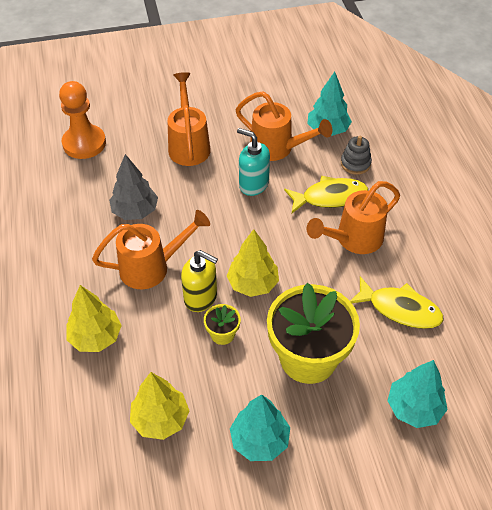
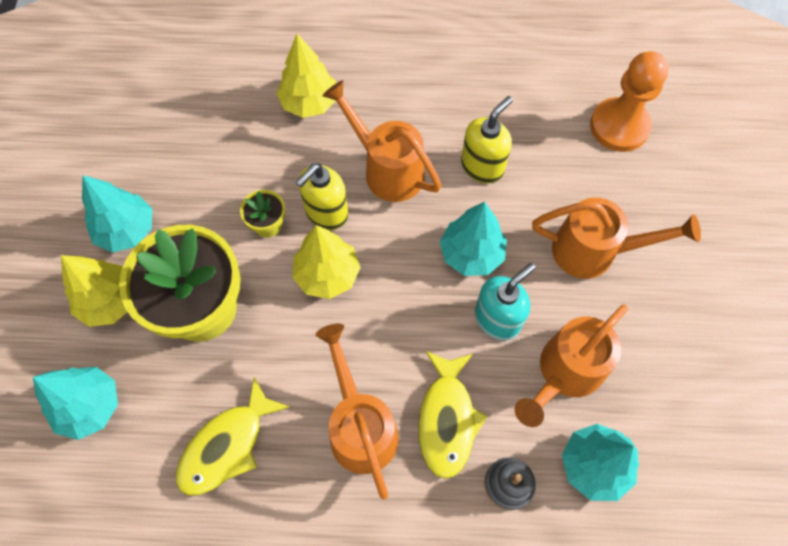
camera: 105 degrees right, 15 degrees up
(135, 211) = (482, 166): grey tree -> yellow soap dispenser
(151, 267) = (387, 169): orange watering can -> orange watering can turned 135 degrees clockwise
(160, 419) = (190, 145): yellow tree -> yellow tree (110, 301)
(209, 205) = (471, 254): none -> turquoise tree

